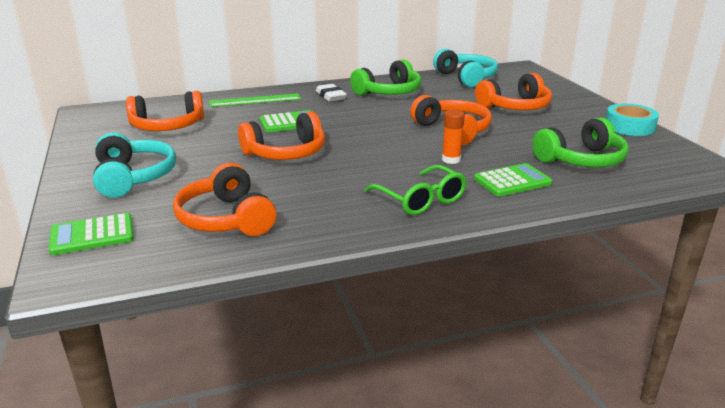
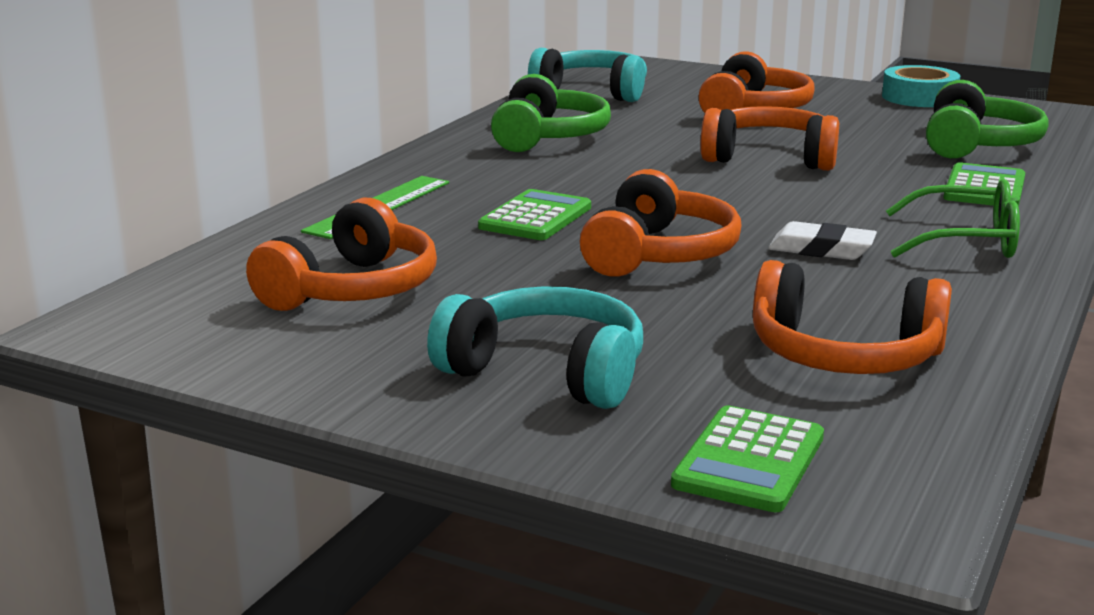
camera: 45 degrees left, 5 degrees down
(330, 96) = (481, 166): white eraser -> white eraser (821, 249)
(451, 160) = (865, 189): orange glue stick -> none

